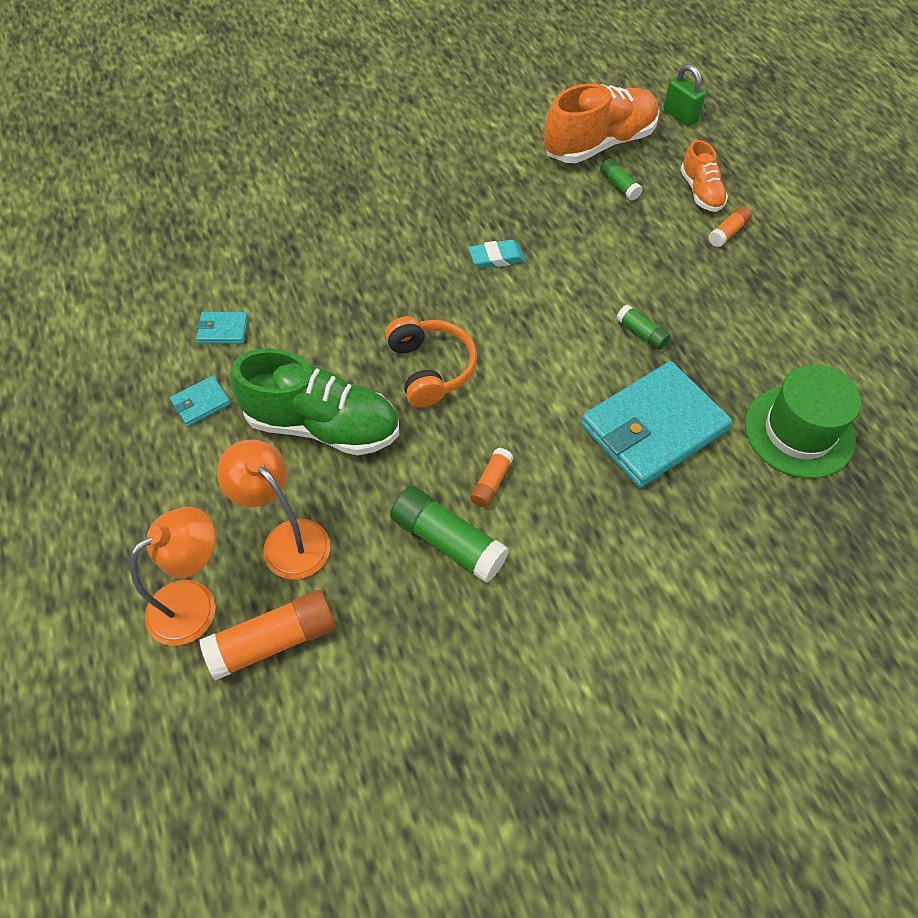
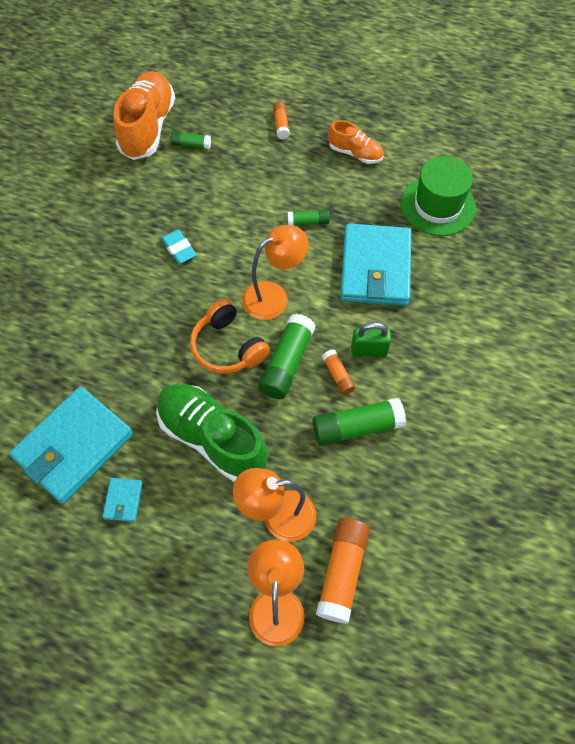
camera: 50 degrees left, 5 degrees up
(223, 330) = (74, 446): turquoise wallet -> turquoise wallet, size x2.40
(322, 425) = (212, 438): green shoe -> green shoe turned 105 degrees counterclockwise
(431, 369) = (227, 347): orange headphones -> orange headphones turned 150 degrees counterclockwise
(461, 429) = (287, 363): none -> green glue stick
(496, 258) = (179, 249): turquoise eraser -> turquoise eraser turned 60 degrees counterclockwise
(525, 365) = (274, 296): none -> orange lamp
(680, 115) = (171, 73): green padlock -> green padlock (369, 350)
(701, 192) = (239, 112): orange shoe -> orange shoe (355, 153)

